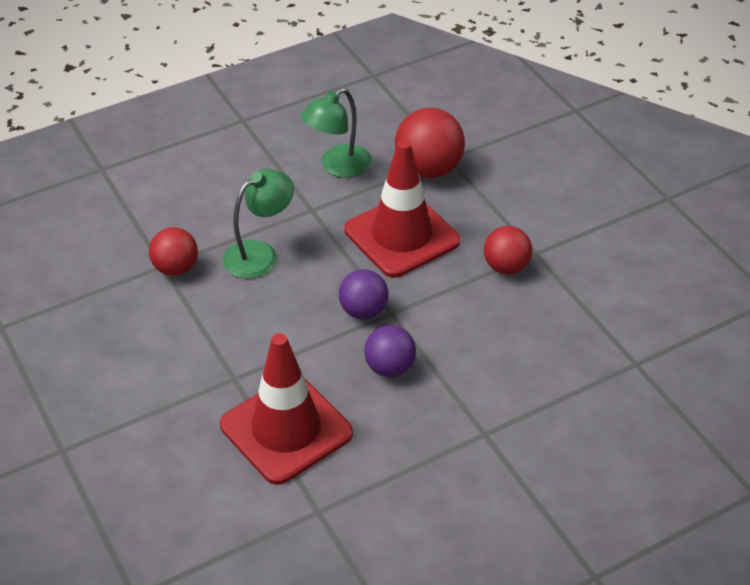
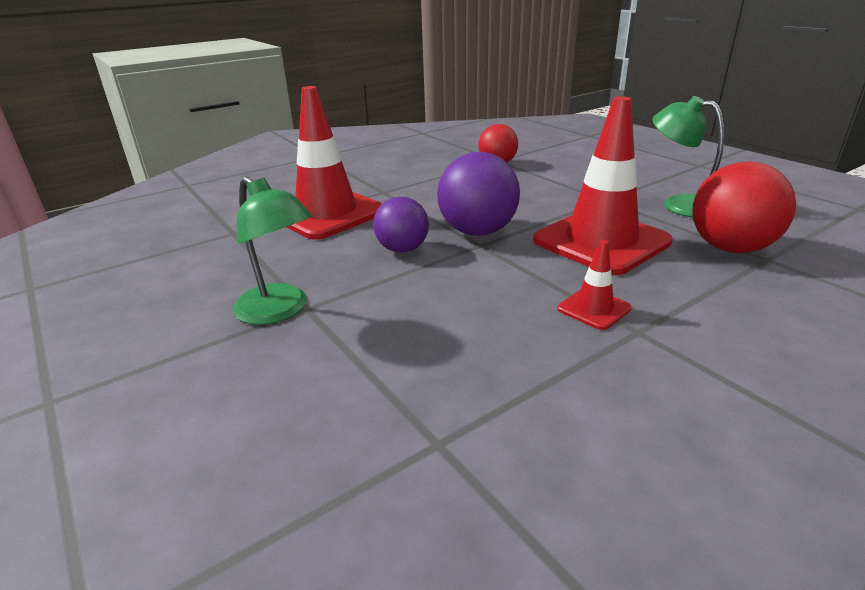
camera: 85 degrees right, 15 degrees down
(260, 254) = (531, 186): green lamp -> green lamp (279, 311)
(363, 311) = (477, 231): purple ball -> purple ball, size x1.55
(506, 267) = (593, 309): red ball -> red traffic cone

